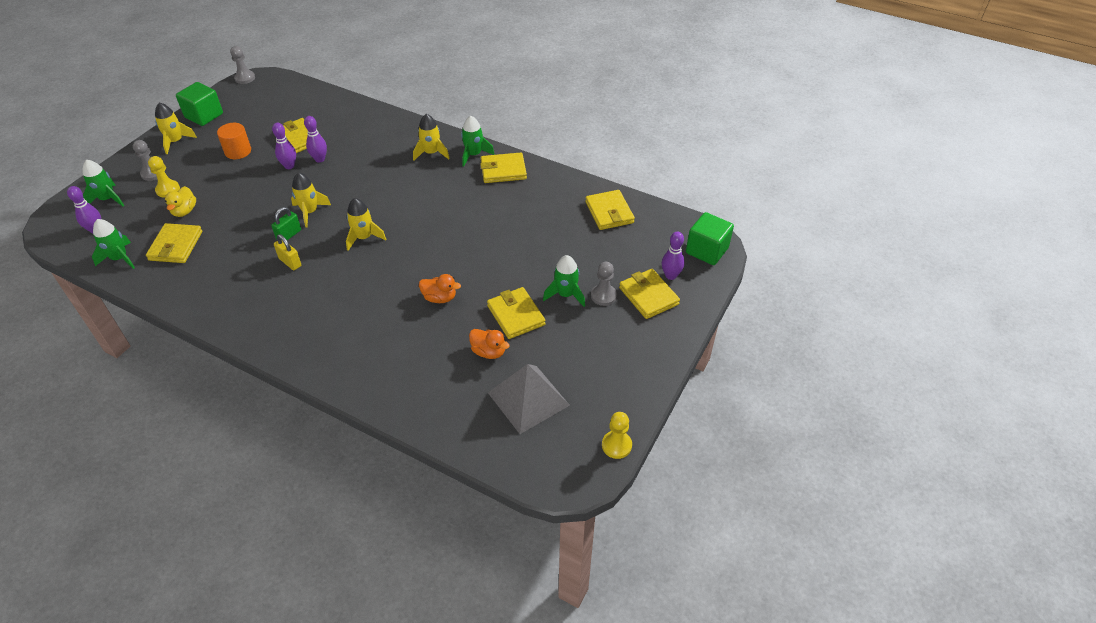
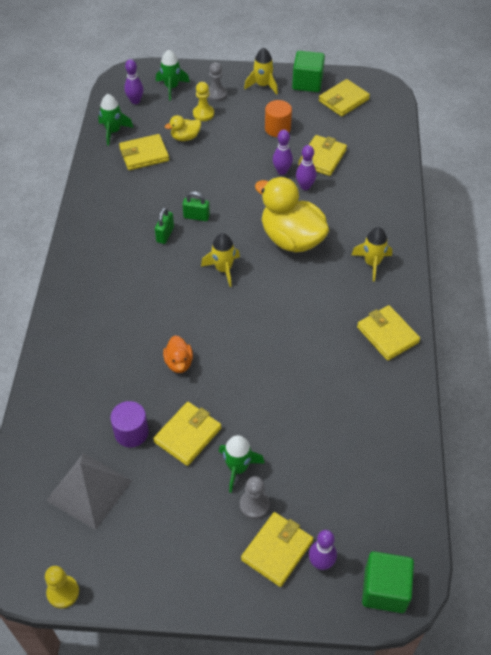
camera: 65 degrees right, 5 degrees up
(245, 78) = (377, 79): grey pawn -> none
(290, 262) = (165, 234): yellow padlock -> green padlock
(310, 212) = (232, 216): yellow rocket -> none
(368, 186) = (291, 239): none -> yellow duck
(474, 155) = (394, 299): green rocket -> none
(489, 352) = (131, 432): orange duck -> purple cylinder
(609, 212) = (385, 461): yellow wallet -> yellow wallet (343, 100)

